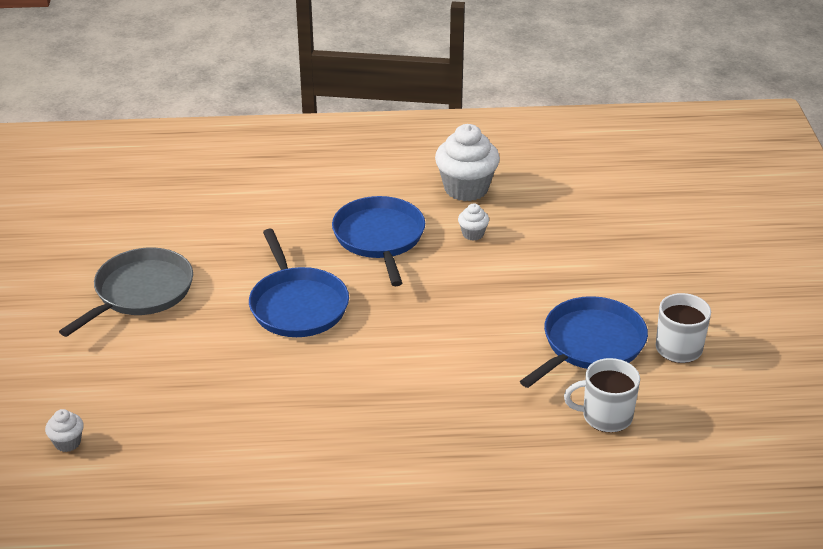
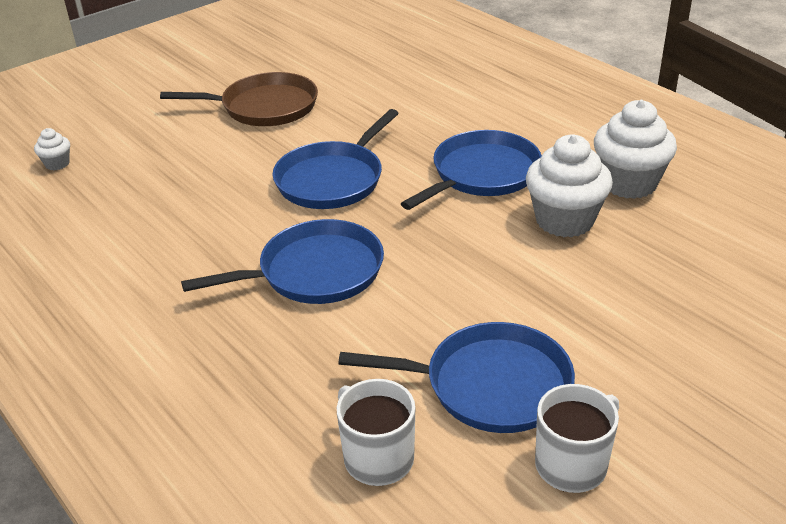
camera: 55 degrees right, 0 degrees up
(140, 292) = (264, 107): grey pan -> brown pan
(401, 363) = (314, 272): none -> blue pan
(473, 234) = (564, 220): white cupcake -> white cupcake, size x2.14

